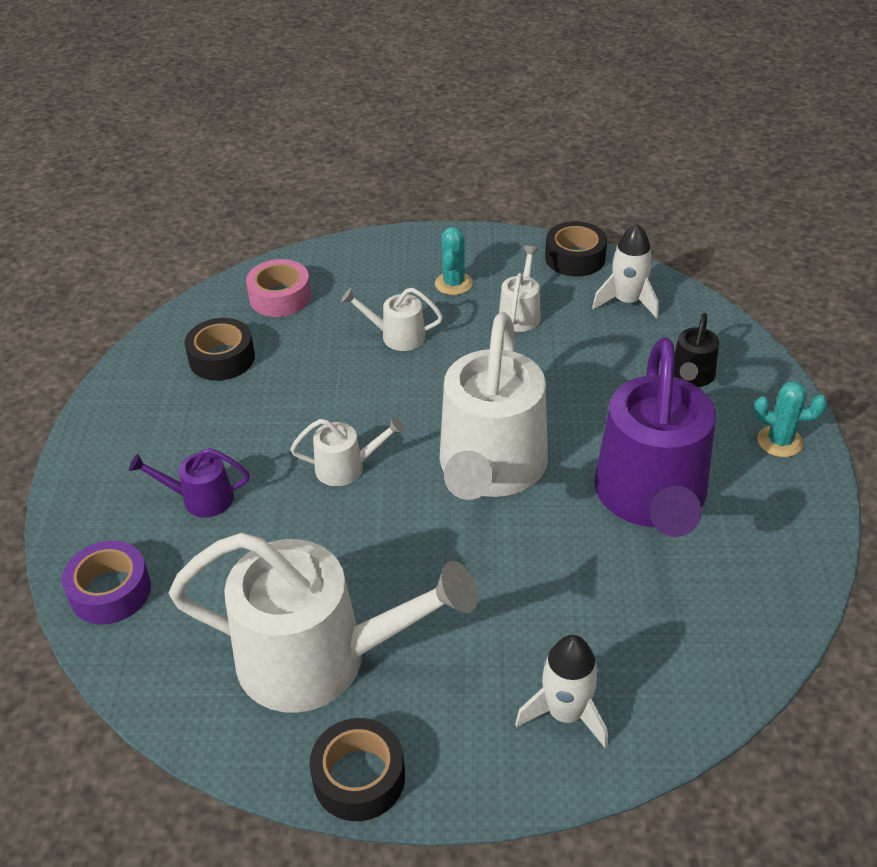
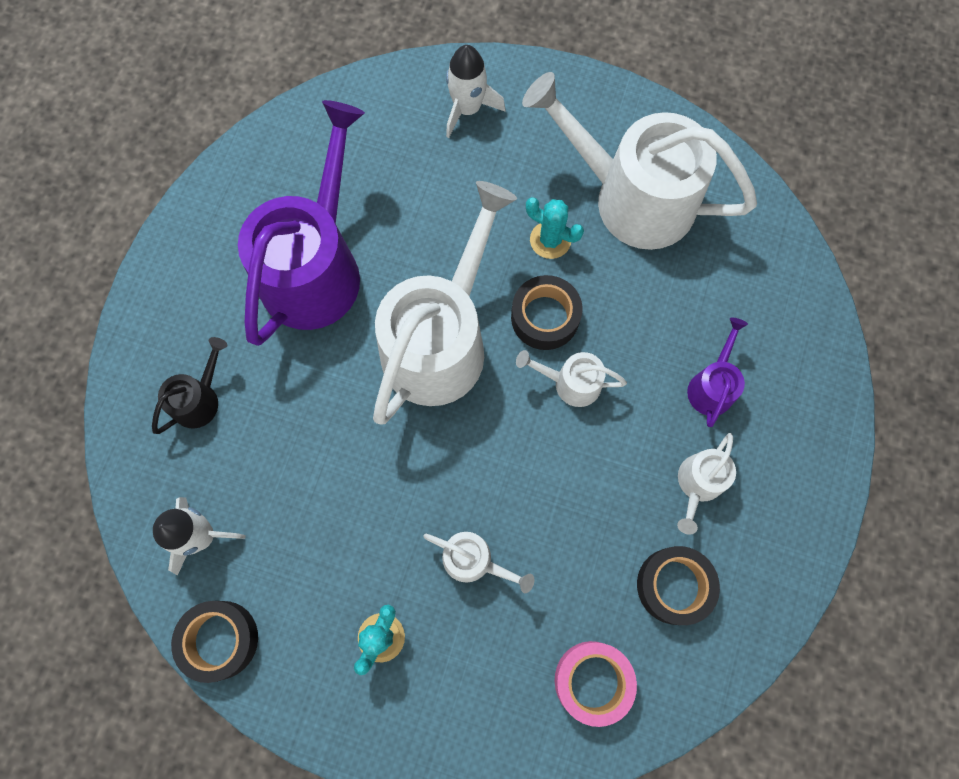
camera: 165 degrees left, 30 degrees up
(110, 591) = (794, 306): purple tape -> none
(200, 499) = (712, 385): purple watering can -> purple watering can turned 90 degrees counterclockwise
(359, 777) = (621, 105): black tape -> black tape (545, 317)
(520, 313) = (326, 555): white watering can -> white watering can (698, 484)
(780, 441) = (171, 294): turquoise cactus -> turquoise cactus (550, 240)

